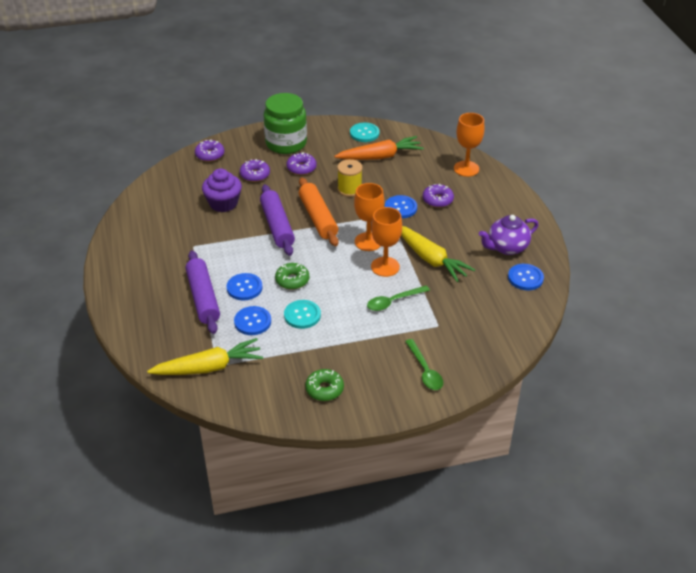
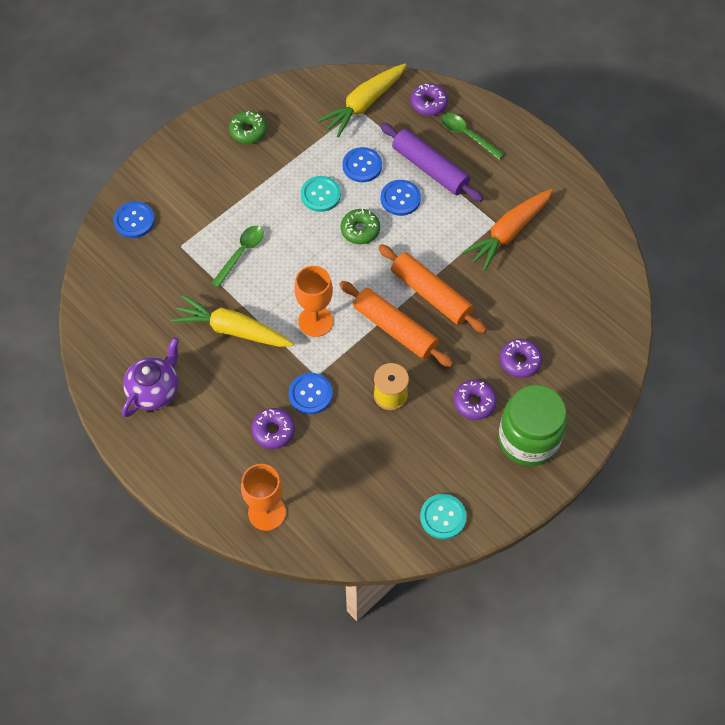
camera: 150 degrees right, 20 degrees up
(210, 155) = (602, 367): purple donut -> purple donut (428, 103)
(223, 203) = (516, 297): purple cupcake -> none
(277, 226) = (431, 294): purple rolling pin -> orange rolling pin
(380, 157) = (392, 477): orange carrot -> orange carrot (508, 233)
(385, 267) = (276, 294): orange goblet -> none
(425, 370) = (168, 190): green spoon -> green spoon (467, 135)
(525, 278) = (115, 353): blue button -> blue button (134, 220)

